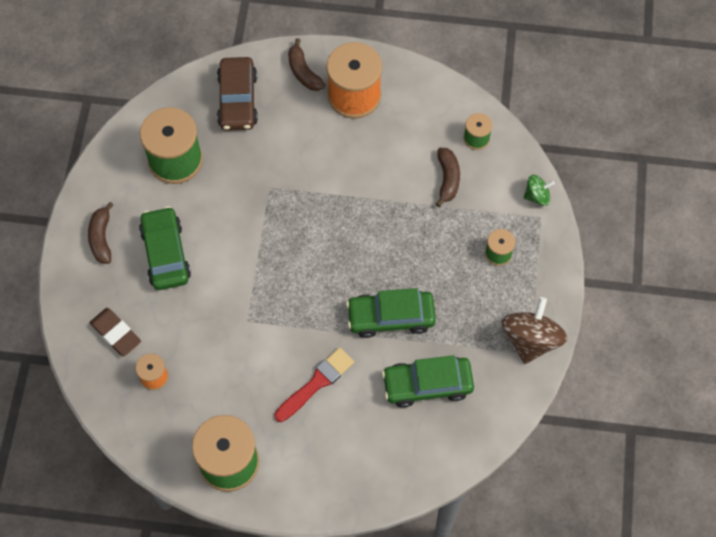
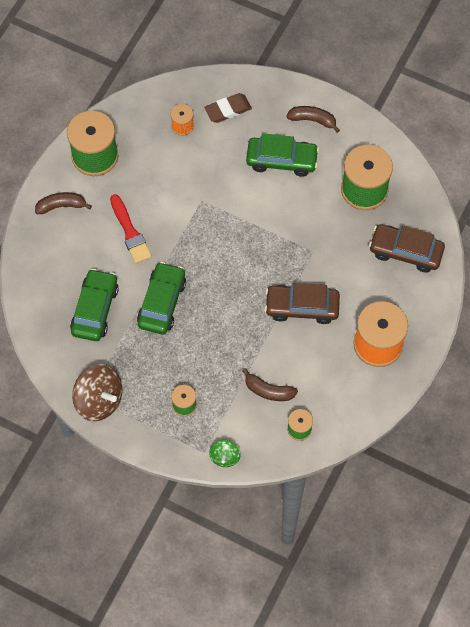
camera: 110 degrees right, 0 degrees up
(303, 72) = (416, 311): brown banana -> brown banana (61, 206)
(340, 177) = (302, 307): none -> brown car

